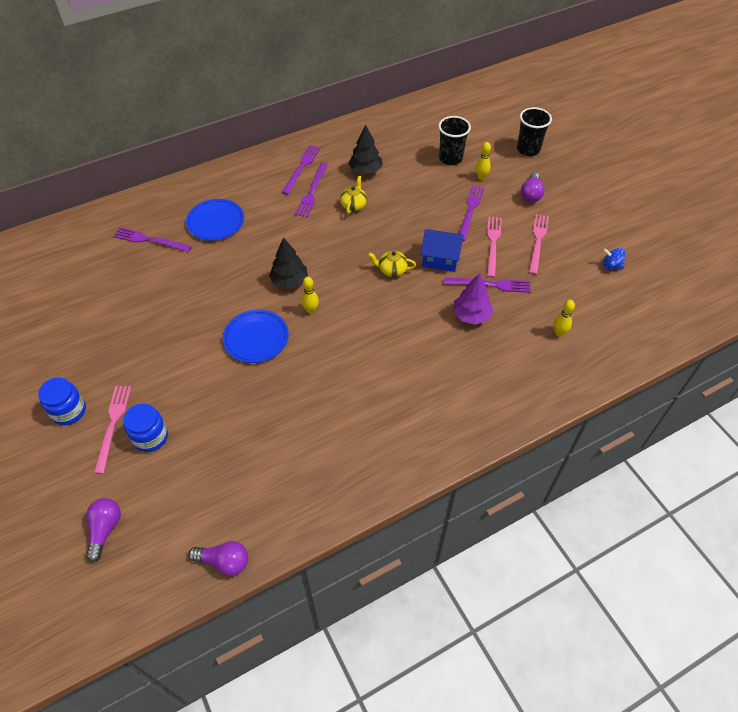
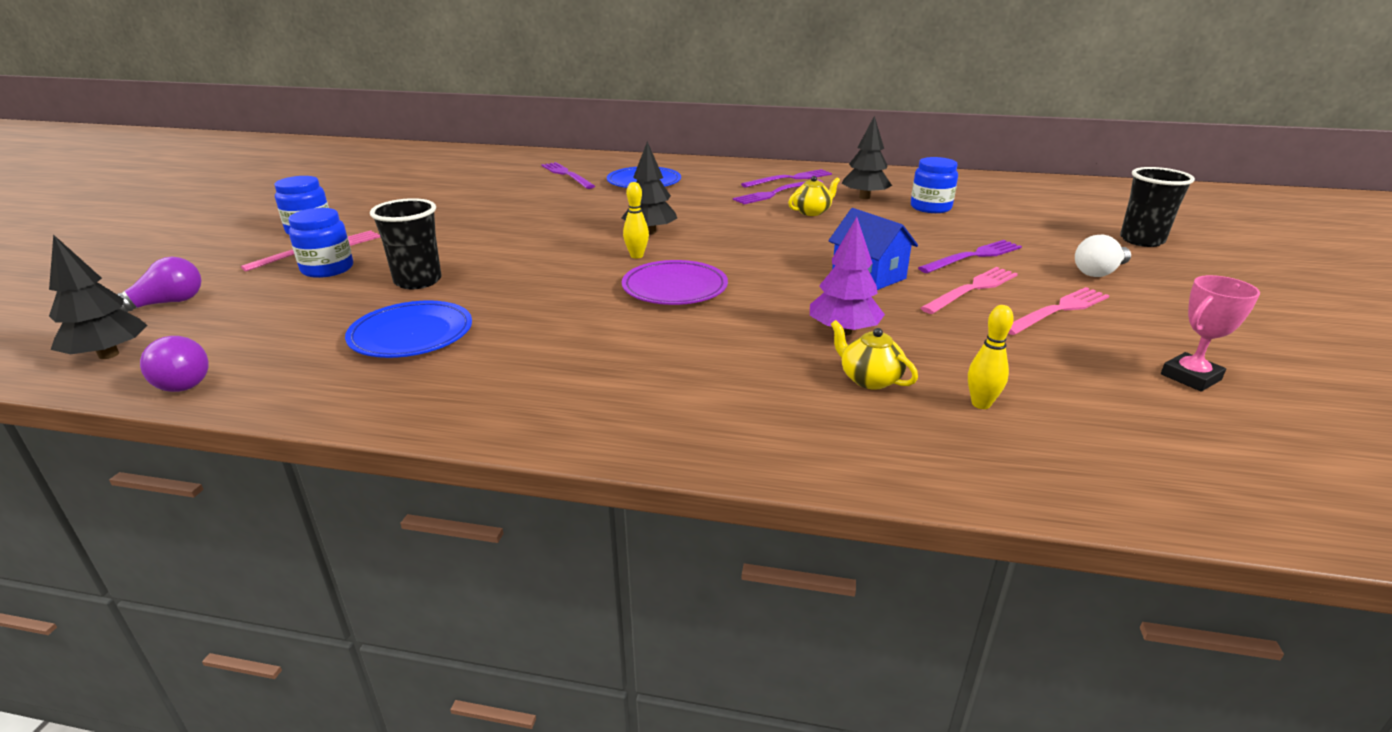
camera: 40 degrees right, 25 degrees down
(151, 580) = (109, 355): none -> black tree
(256, 338) = (545, 252): blue plate -> blue plate (411, 335)
(364, 328) = (674, 288): none -> purple plate
(392, 270) = (785, 262): yellow teapot -> yellow teapot (869, 379)
(410, 165) = (930, 207): none -> blue jar
(450, 158) = (998, 217): black cup -> black cup (418, 281)
(481, 177) = (1028, 240): yellow bowling pin -> none
(490, 284) = (917, 318): purple fork -> none
(531, 194) = (1099, 272): purple light bulb -> white light bulb
(611, 265) = (1190, 377): blue spinning top -> pink trophy

